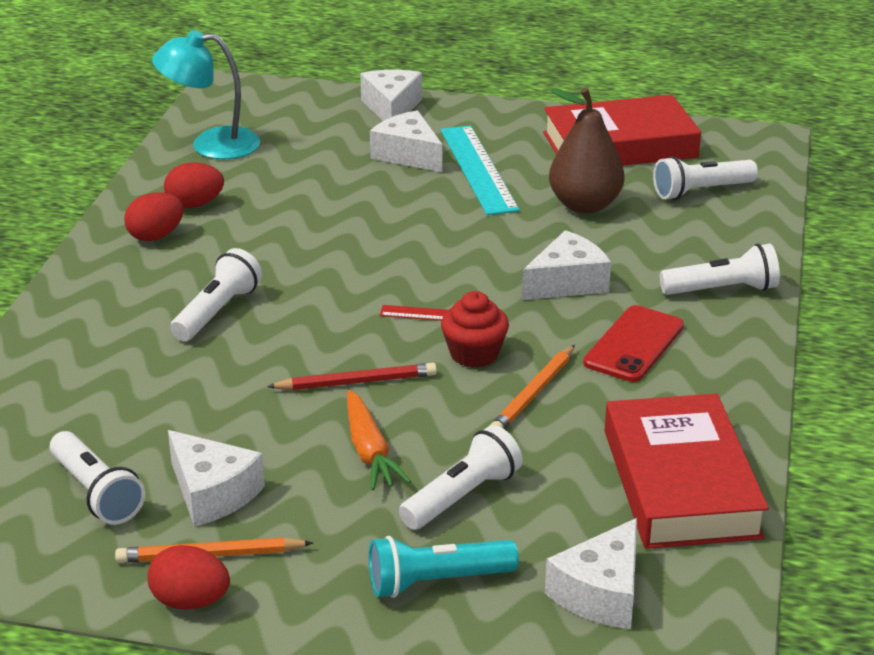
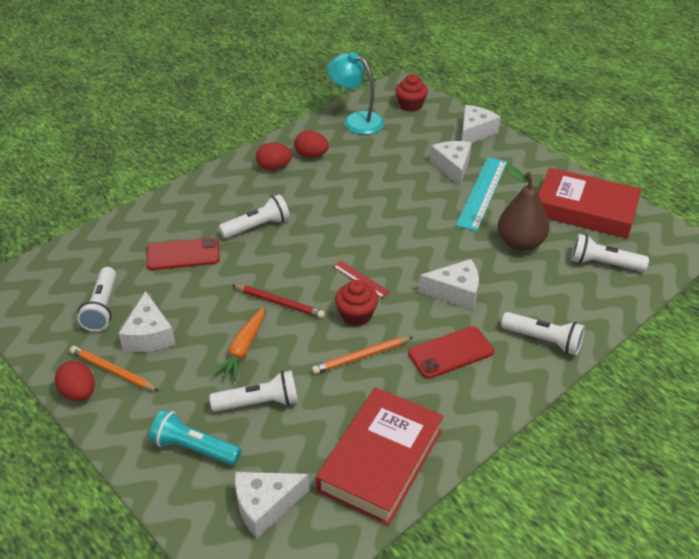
camera: 35 degrees right, 10 degrees up
(144, 384) = (183, 254): none -> red phone
(268, 104) = (410, 105): none -> red cupcake

